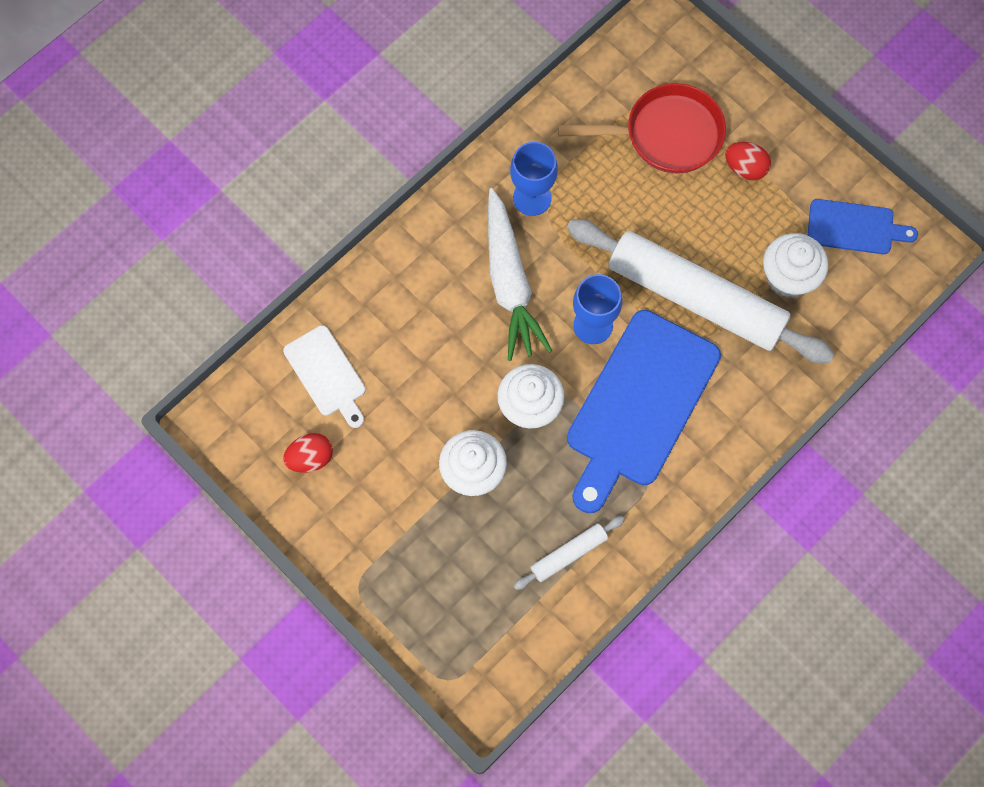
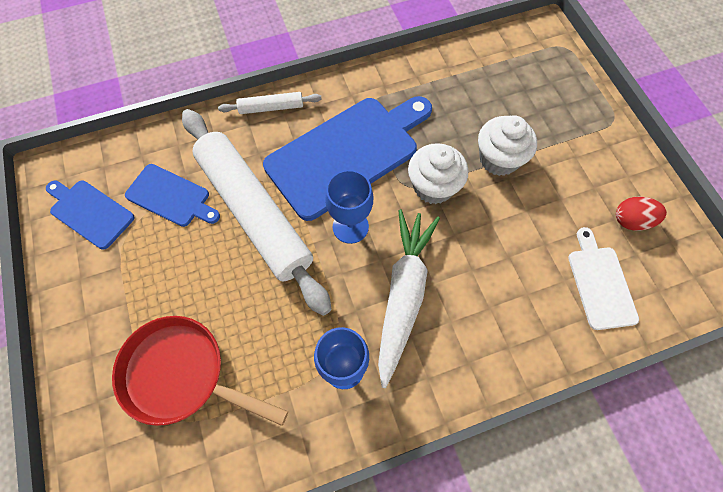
camera: 155 degrees left, 5 degrees down
(569, 554) = (450, 83): white rolling pin -> white rolling pin (271, 107)
(745, 168) = (136, 305): red egg -> none
(788, 277) = (171, 197): white cupcake -> blue cutting board

